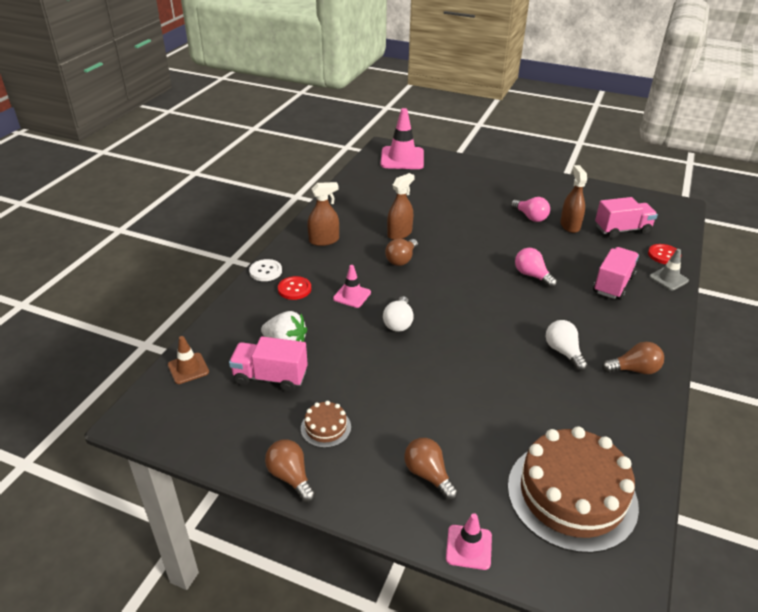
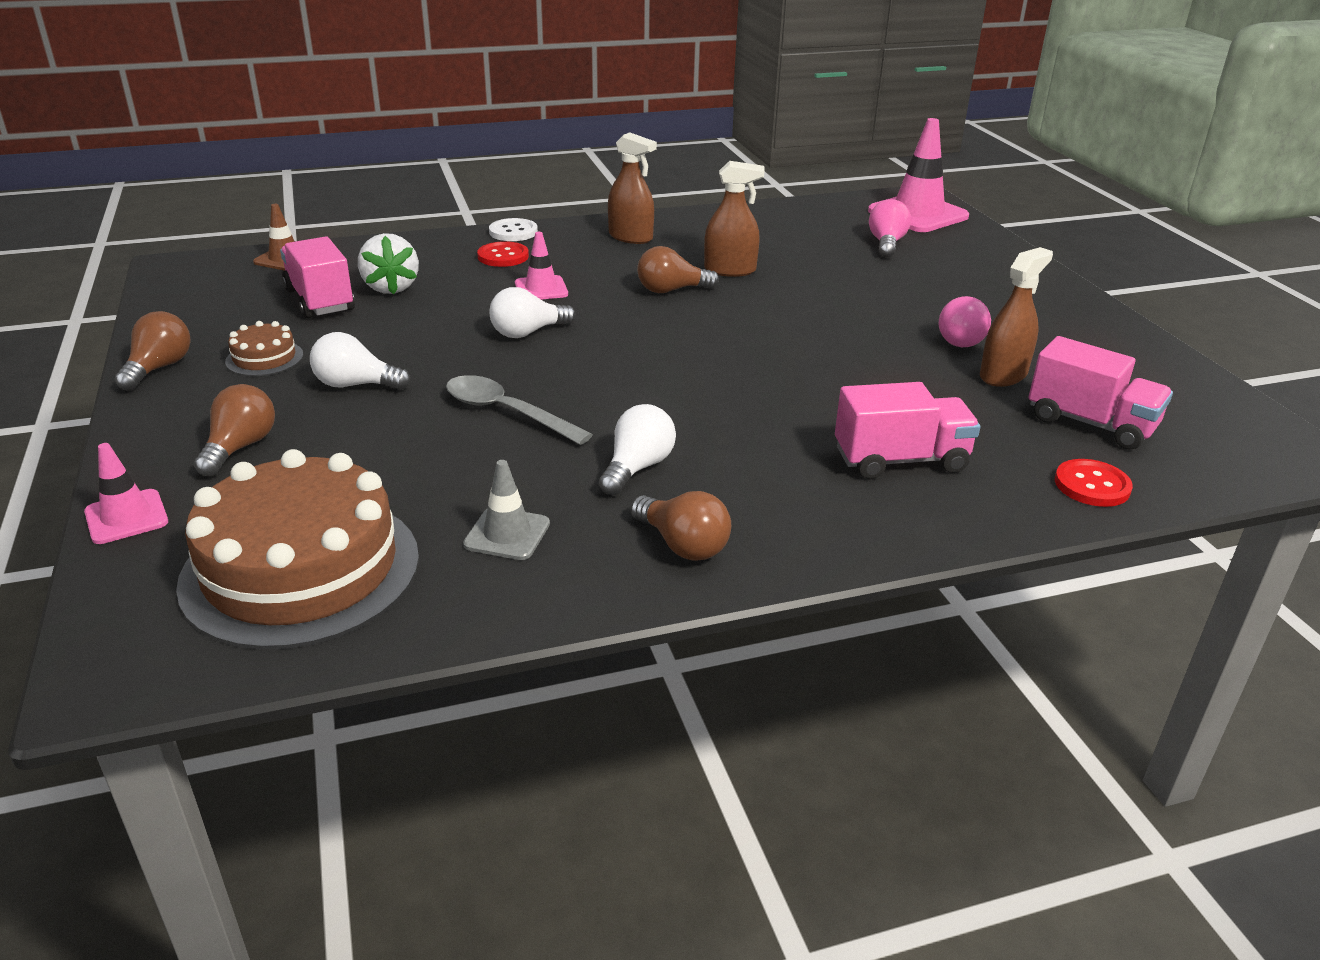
camera: 50 degrees right, 5 degrees down
(397, 405) = (356, 385): none -> white light bulb
(477, 367) = (506, 412): none -> grey spoon
(532, 275) = (798, 386): pink light bulb -> pink light bulb (886, 244)
(668, 279) = (1021, 510): grey traffic cone -> grey traffic cone (507, 534)

